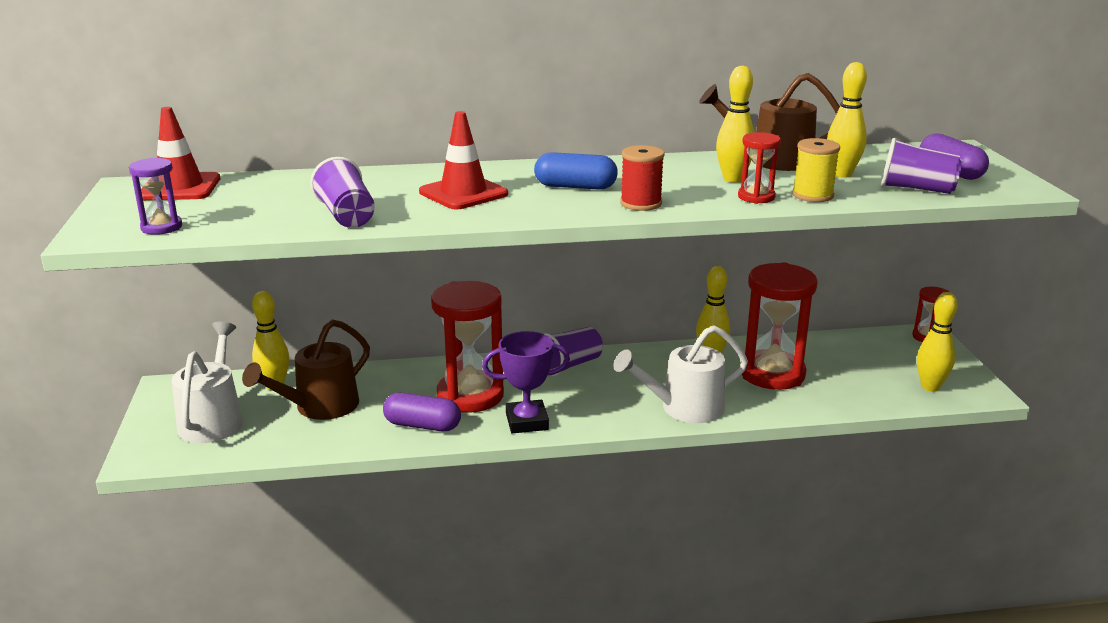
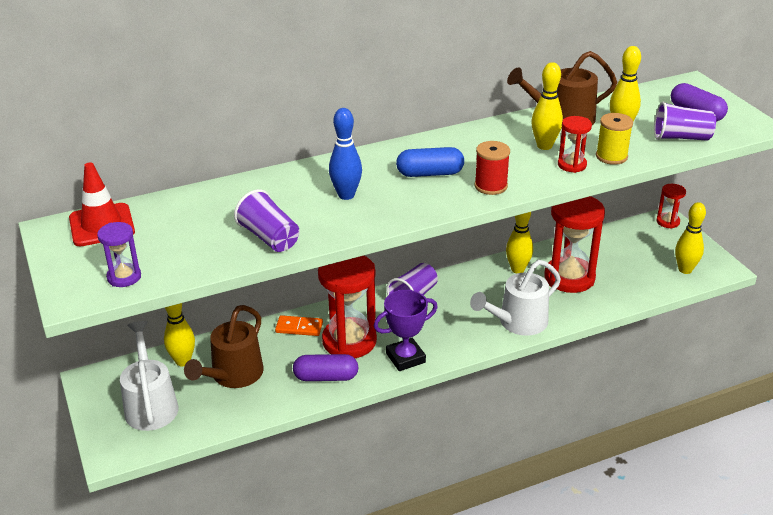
camera: 15 degrees left, 10 degrees up
(421, 374) = (299, 327): none -> orange domino
(463, 193) = (346, 195): red traffic cone -> blue bowling pin

